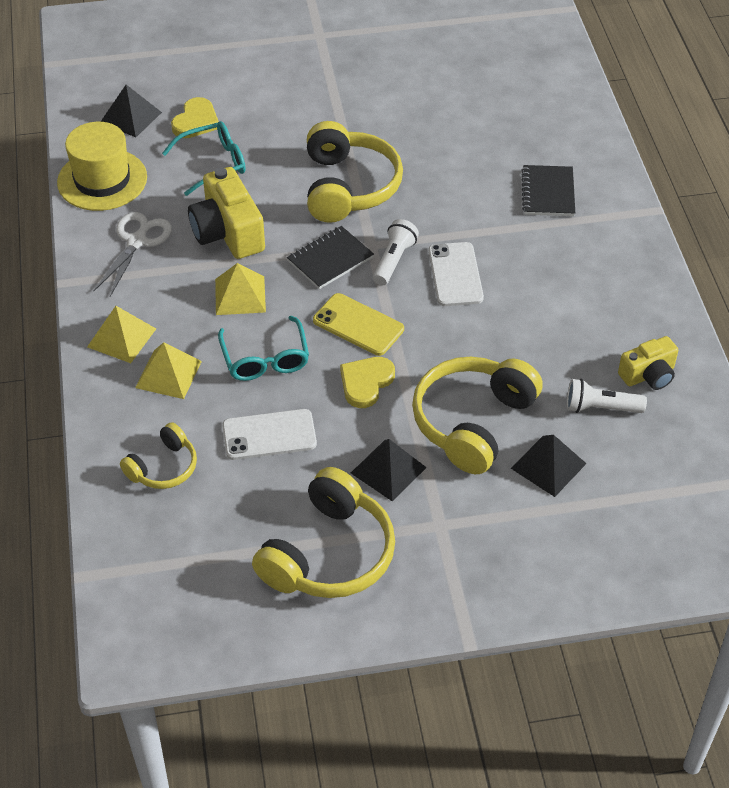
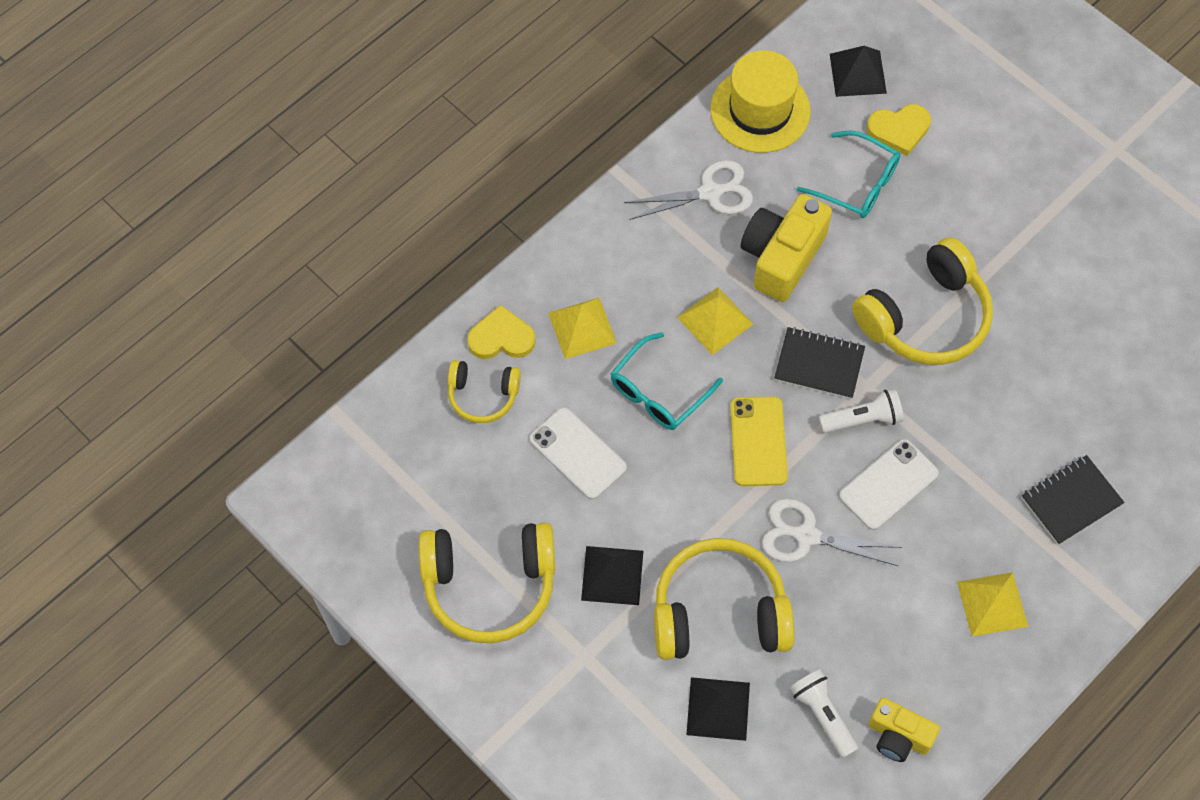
camera: 55 degrees right, 15 degrees up
(122, 337) = (593, 262): yellow pyramid -> yellow pyramid (992, 604)
(366, 383) = (695, 493): yellow heart -> yellow heart (501, 337)
(455, 339) = (807, 536): none -> white scissors

